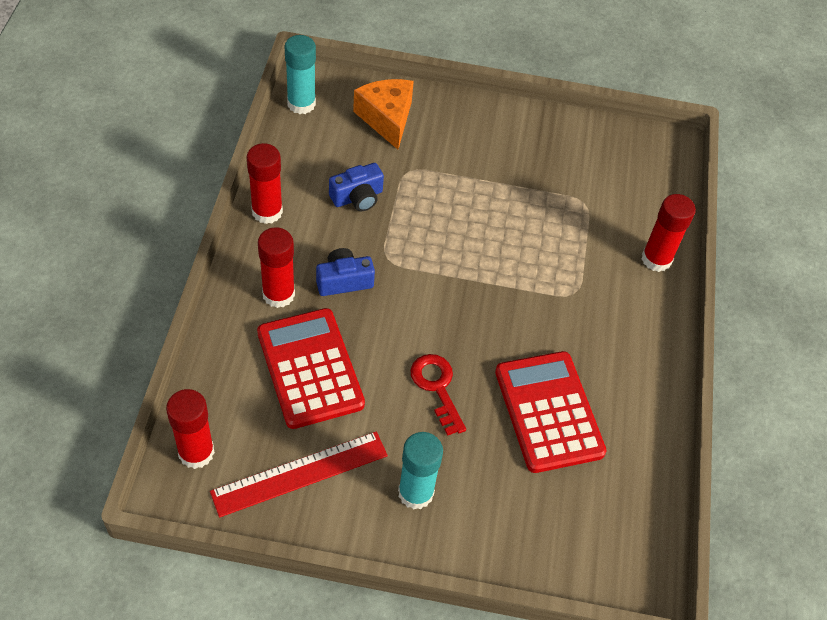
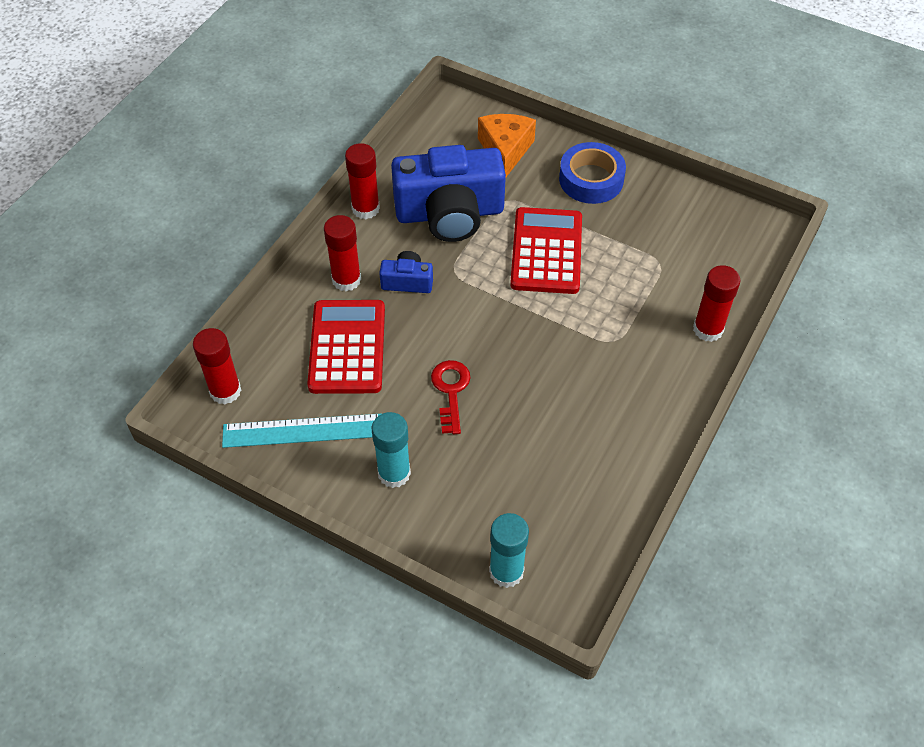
camera: 25 degrees right, 0 degrees up
(300, 473) = (302, 431): red ruler -> turquoise ruler
(301, 104) = (434, 123): turquoise glue stick -> turquoise glue stick (506, 571)
(357, 197) = (450, 213): blue camera -> blue camera, size x2.21
(484, 131) = (591, 179): none -> blue tape
(548, 412) = (543, 437): red calculator -> red calculator (546, 251)

